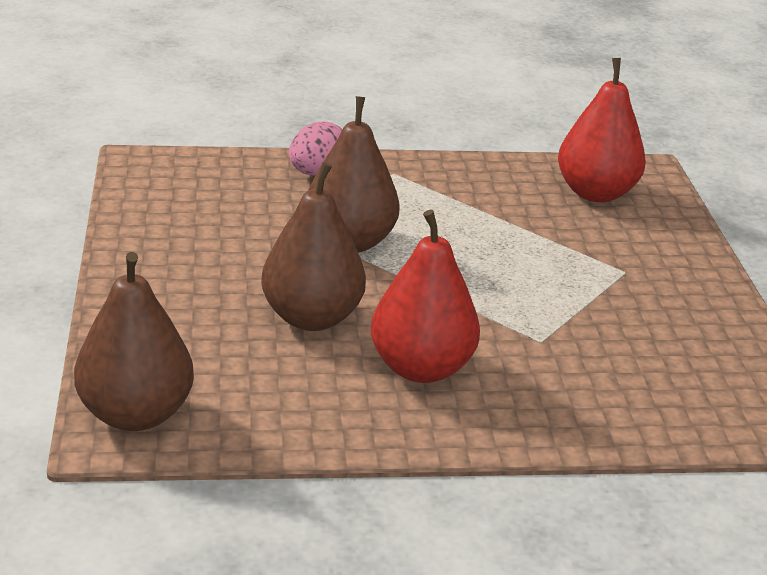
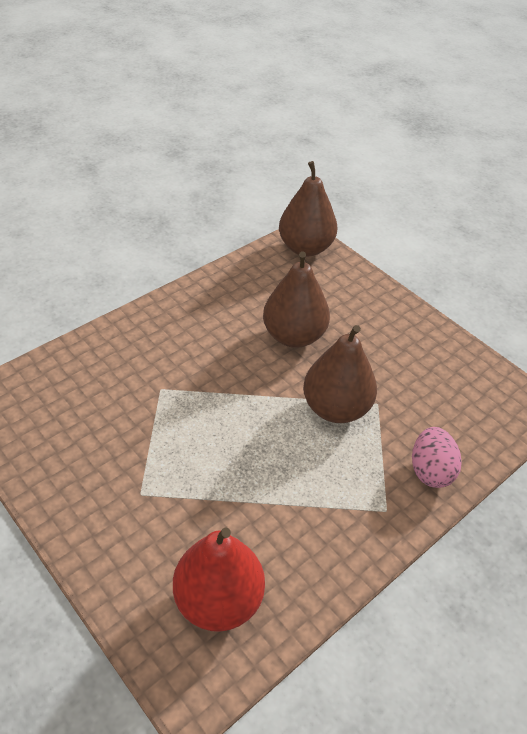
camera: 145 degrees right, 15 degrees up
(421, 368) = (211, 333): red pear -> none

